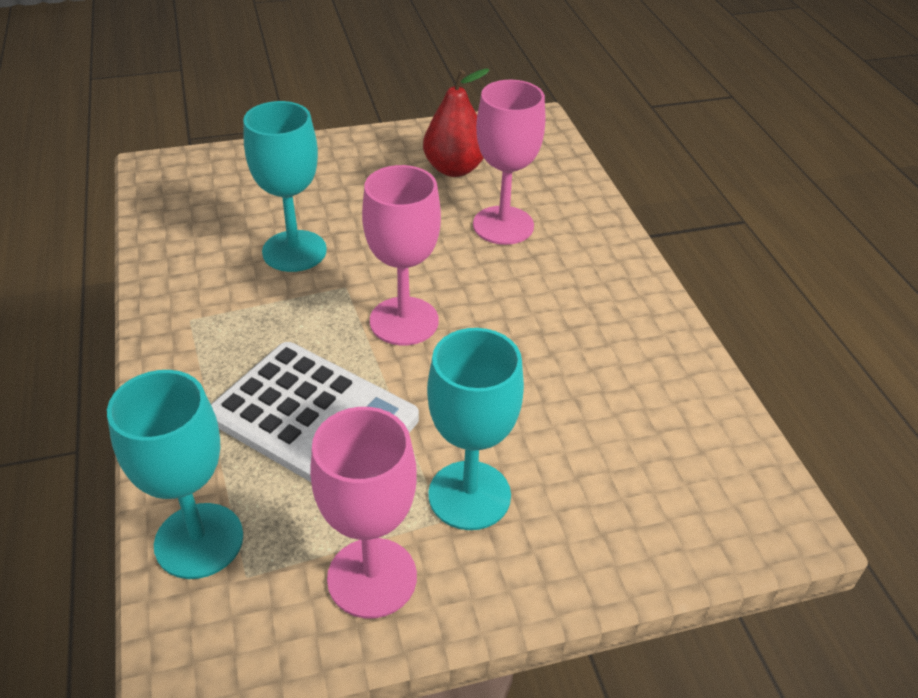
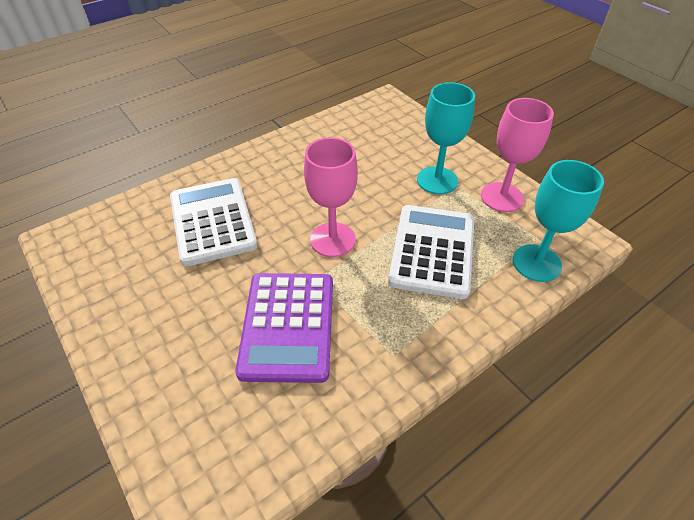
camera: 110 degrees left, 5 degrees up
(294, 251) = (288, 326): turquoise goblet -> purple calculator
(454, 169) = (143, 267): red pear -> none
(503, 225) = (212, 221): pink goblet -> white calculator

